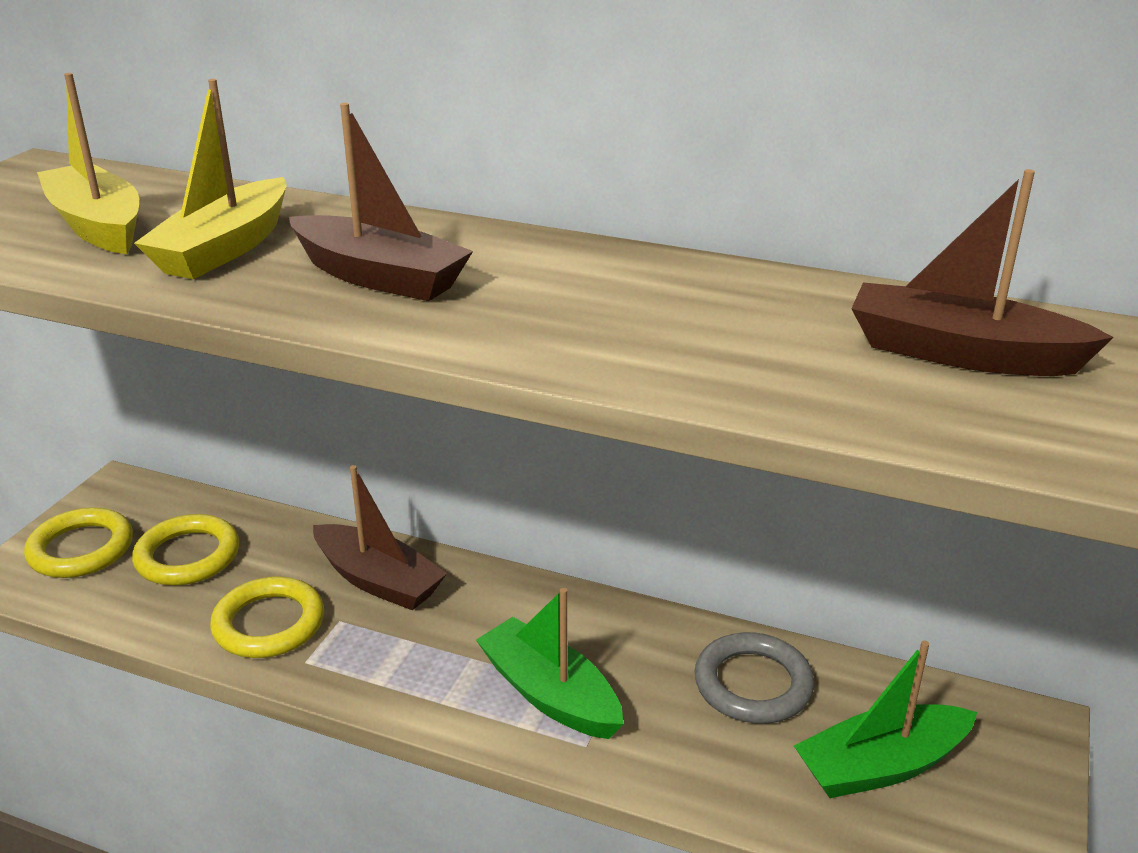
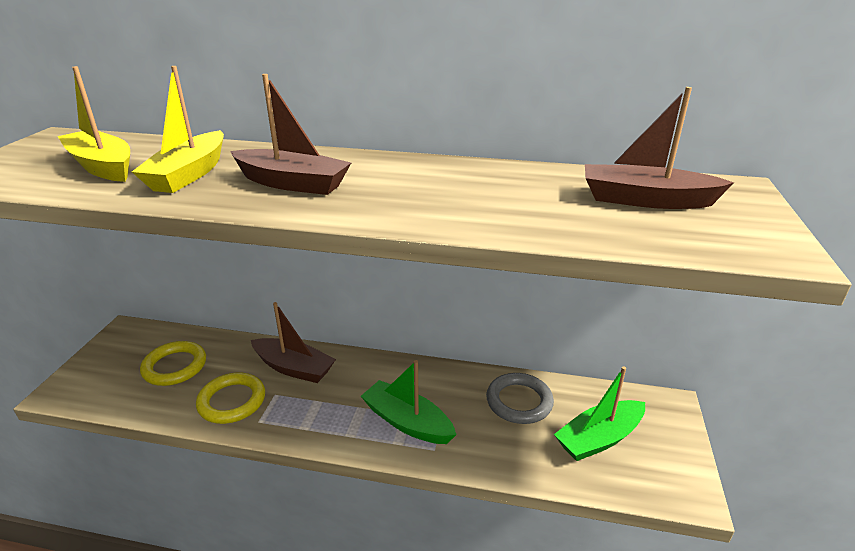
camera: 10 degrees left, 0 degrees up
(81, 549) = (106, 370): yellow ring -> none

